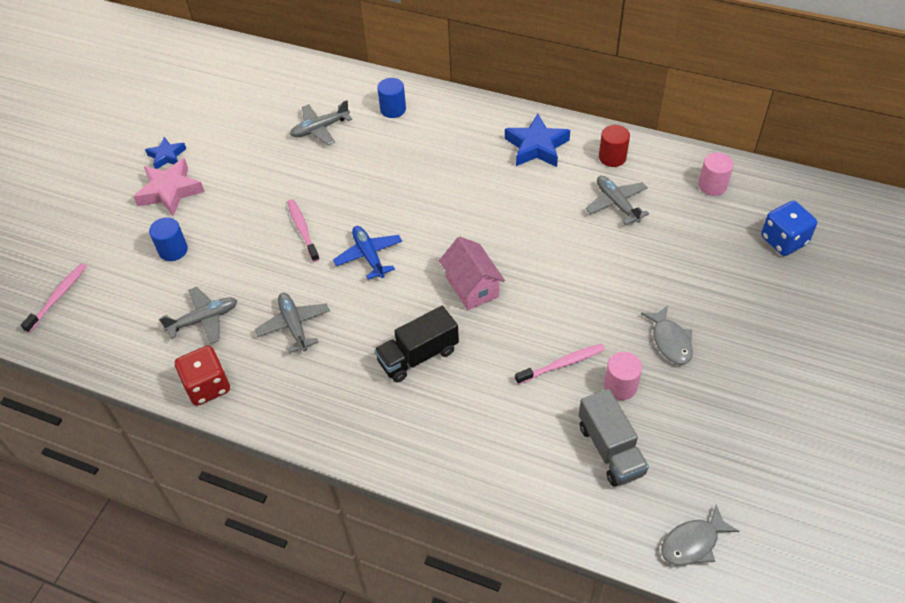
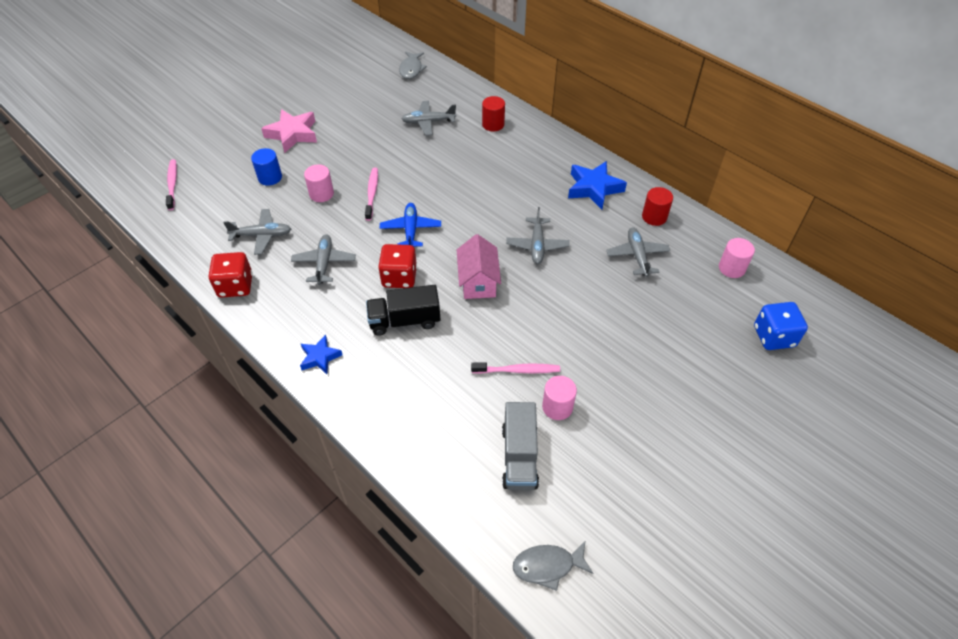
camera: 20 degrees right, 0 degrees up
(58, 297) = (172, 184): pink toothbrush -> pink toothbrush turned 60 degrees counterclockwise
(167, 156) = (305, 108): blue star -> blue star (320, 357)
(245, 249) = (321, 194): none -> pink cylinder
(386, 312) = (399, 277): none -> red dice
(393, 109) = (493, 124): blue cylinder -> red cylinder
(511, 227) = (537, 245): none -> grey plane
(670, 341) = (622, 385): grey fish -> grey fish (411, 69)

